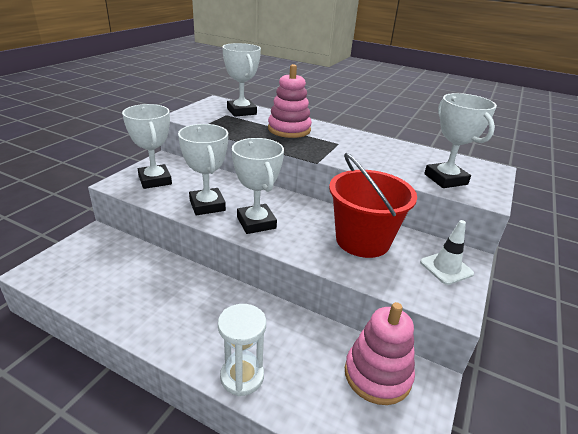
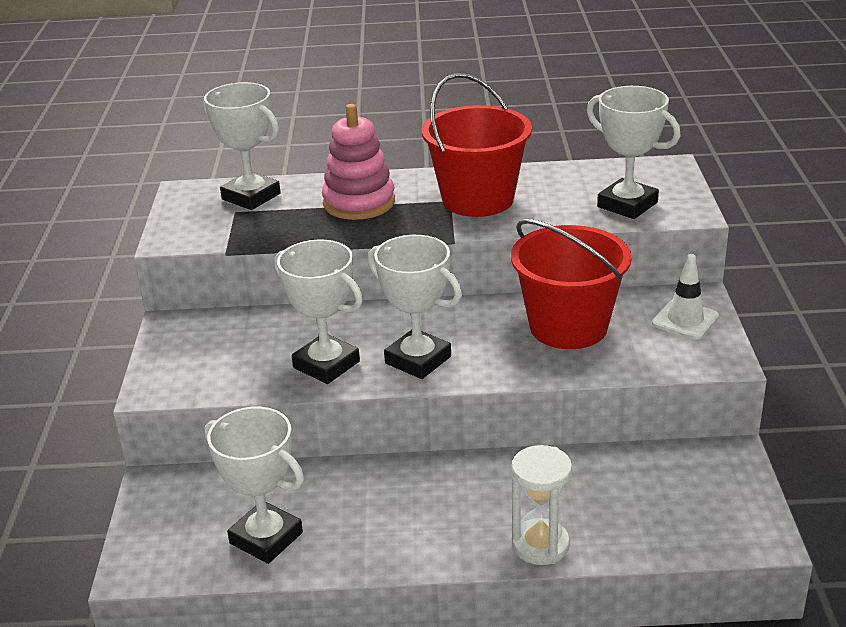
camera: 25 degrees left, 0 degrees up
(155, 180) = (204, 361): white trophy -> white trophy (266, 538)
(354, 148) = (478, 199): none -> red bucket
(377, 375) = (677, 475): pink stacking toy -> none

